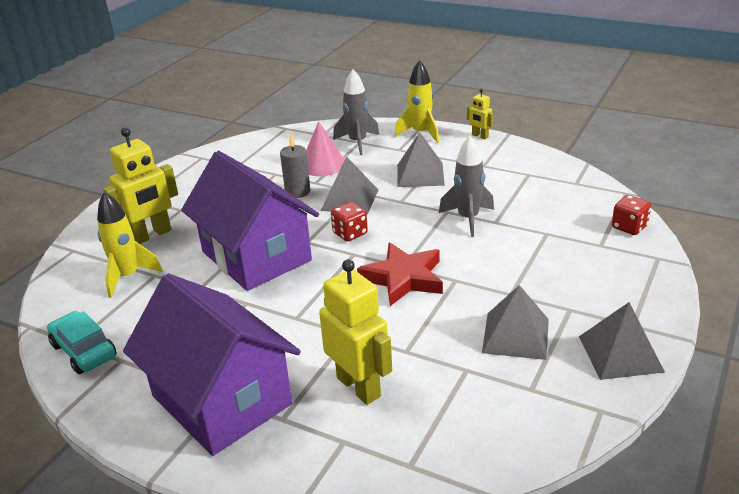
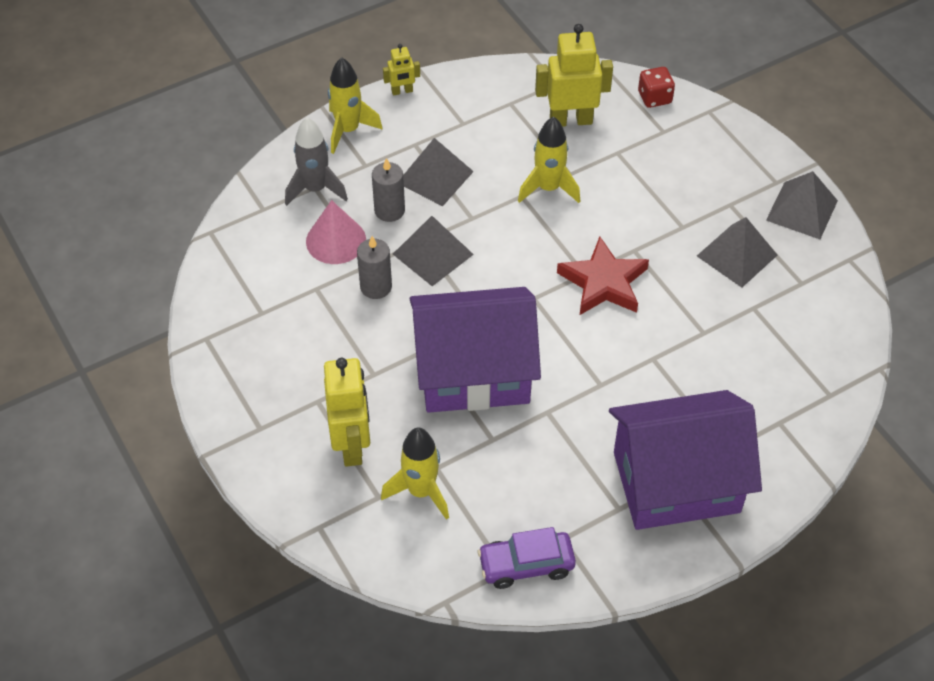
camera: 60 degrees left, 20 degrees up
(84, 351) = (526, 565): turquoise car -> purple car
(350, 233) = (497, 284): red dice -> none
(359, 386) = (725, 383): yellow robot -> yellow robot (571, 120)
(370, 171) = (389, 210): none -> grey candle
(468, 219) = (548, 188): grey rocket -> yellow rocket

